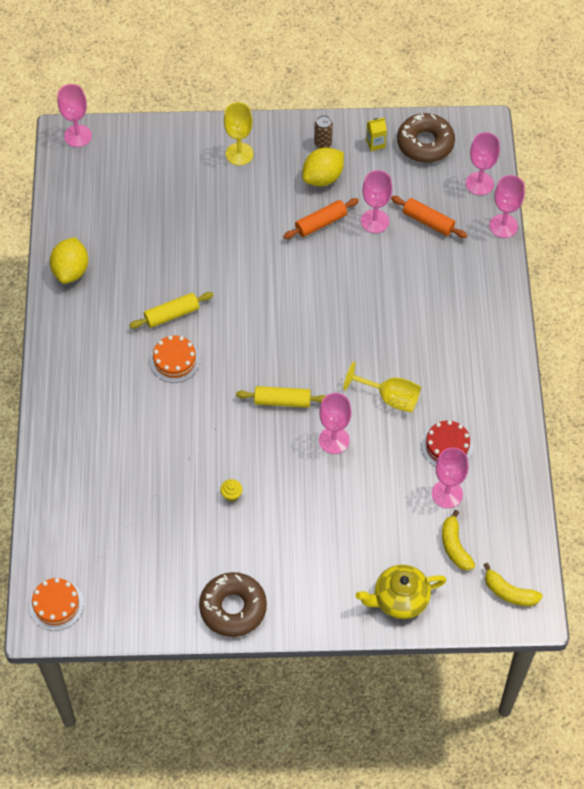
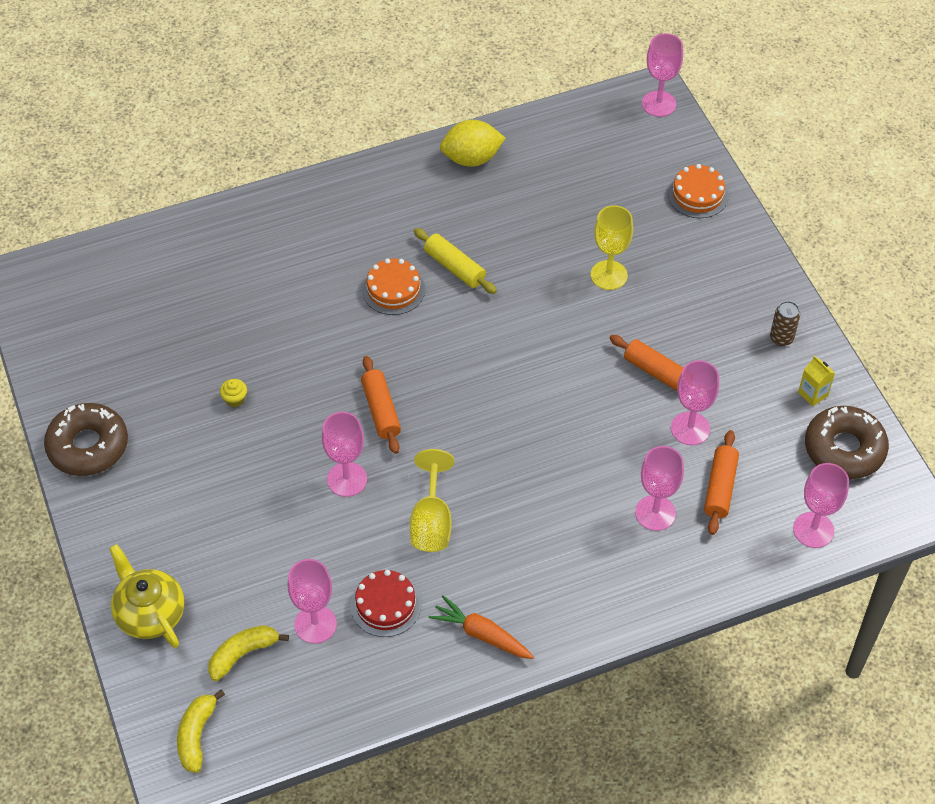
camera: 70 degrees right, 5 degrees down
(56, 604) = (45, 285): orange cake -> orange cake (697, 195)
(239, 154) = (717, 259): yellow goblet -> yellow goblet (609, 275)
(282, 401) = (381, 410): yellow rolling pin -> orange rolling pin
(323, 177) = (728, 354): yellow lemon -> none
(490, 395) = (482, 634): none -> orange carrot
(503, 226) = (758, 577): pink goblet -> pink goblet (655, 513)

